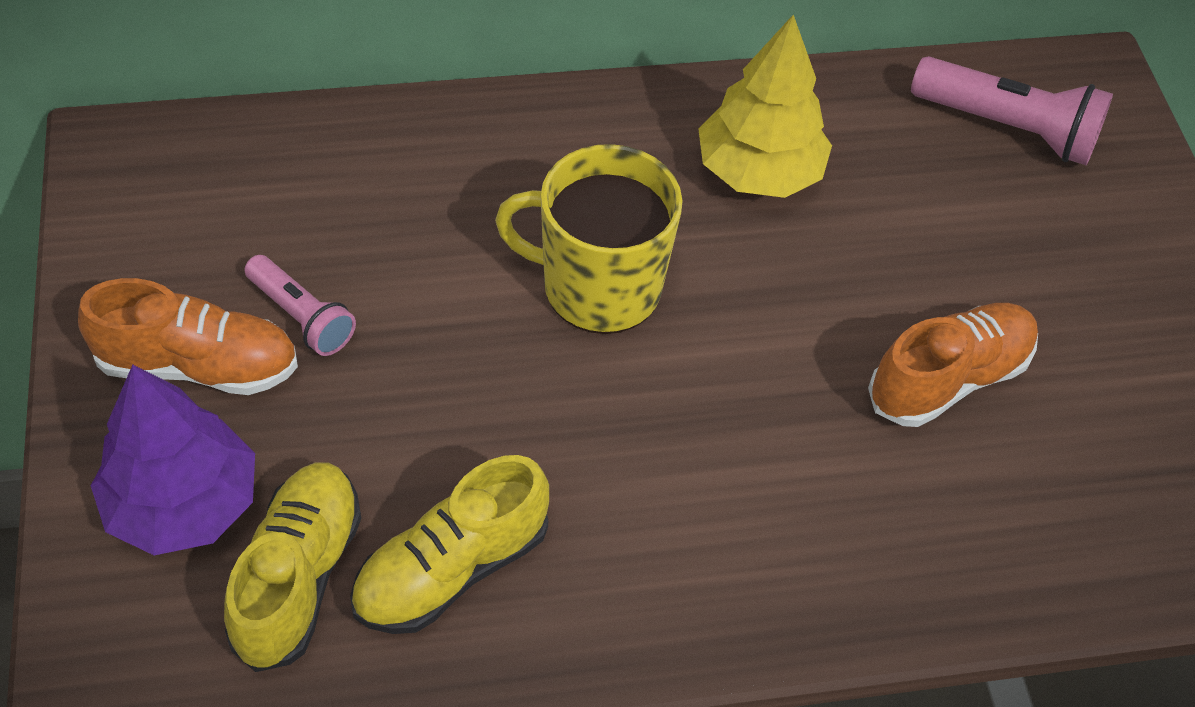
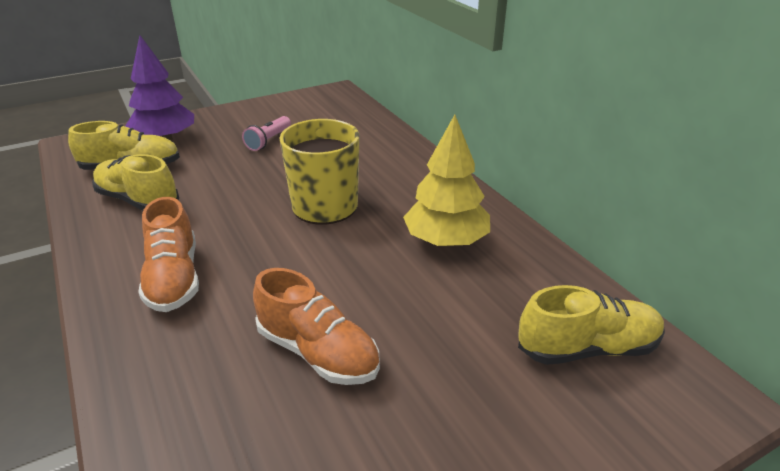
camera: 75 degrees right, 20 degrees down
(198, 365) = (234, 128): orange shoe -> orange shoe (174, 279)
(1008, 128) = (587, 348): pink flashlight -> yellow shoe

